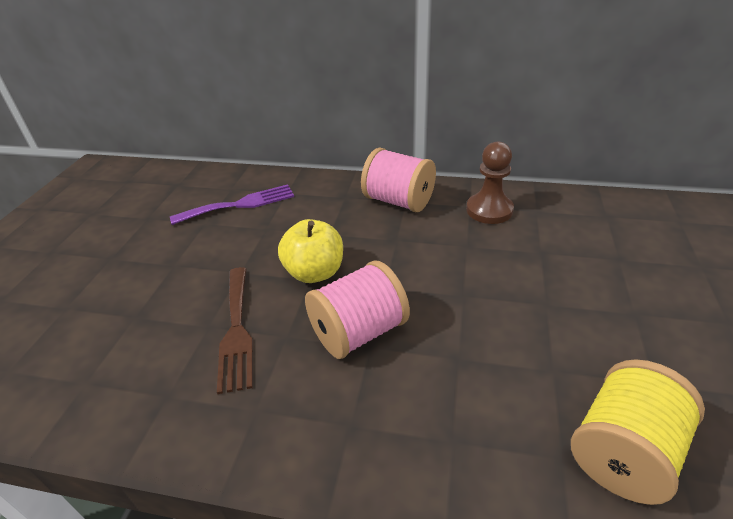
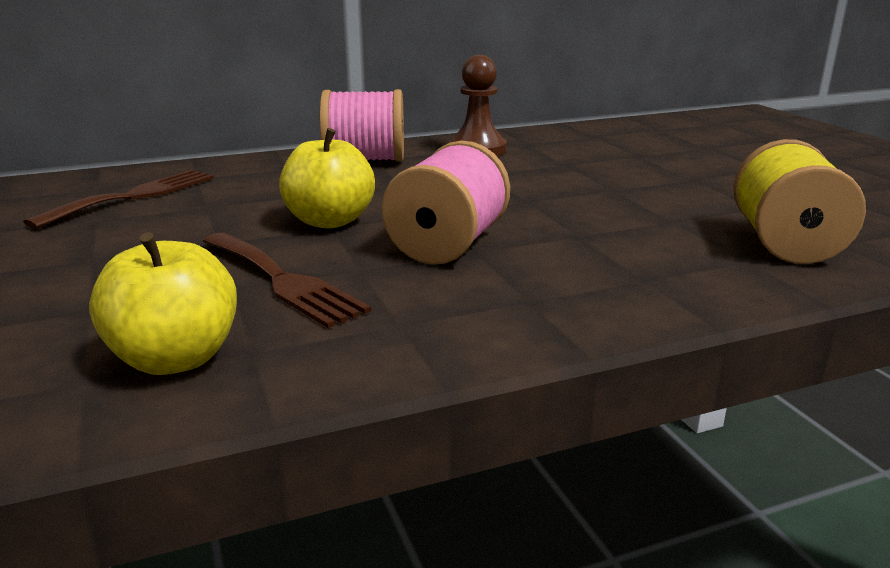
camera: 35 degrees left, 15 degrees down
(131, 385) = (175, 359): none -> yellow apple
(240, 204) = (134, 196): purple fork -> brown fork

